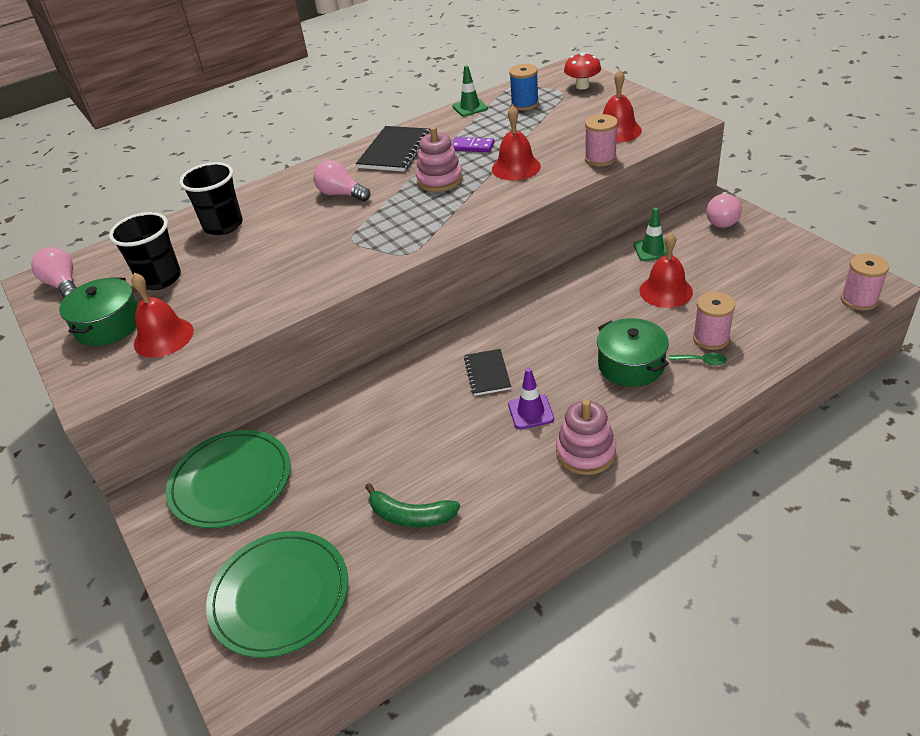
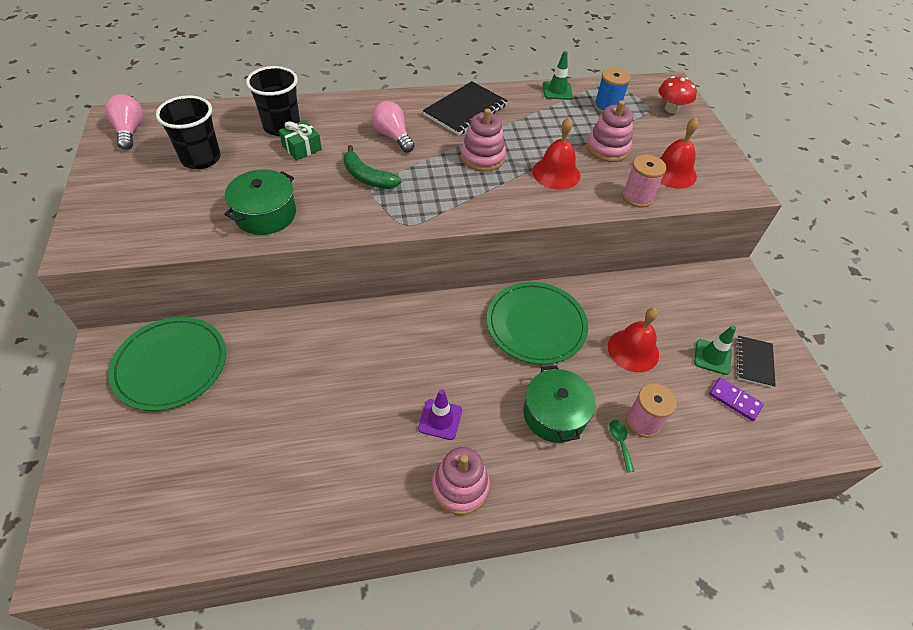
camera: 15 degrees right, 10 degrees up
(108, 325) = (135, 187): green pot -> green pot (265, 214)
(163, 337) = (165, 219): red bell -> none
(258, 234) = (302, 148): none -> green gift
(280, 595) = (138, 496): green plate -> green plate (536, 325)
(411, 516) = (281, 474): green banana -> green banana (367, 177)
(472, 147) = (533, 134): purple domino -> purple domino (734, 400)
(487, 373) = (428, 361): black notebook -> black notebook (754, 362)
(548, 134) = (607, 148): none -> pink stacking toy
(652, 250) = (648, 300): green traffic cone -> green traffic cone (712, 357)
(702, 361) = (620, 442): green spoon -> green spoon turned 135 degrees counterclockwise
(722, 220) = (731, 297): pink light bulb -> none
(859, 300) = (810, 448): pink spool -> none

